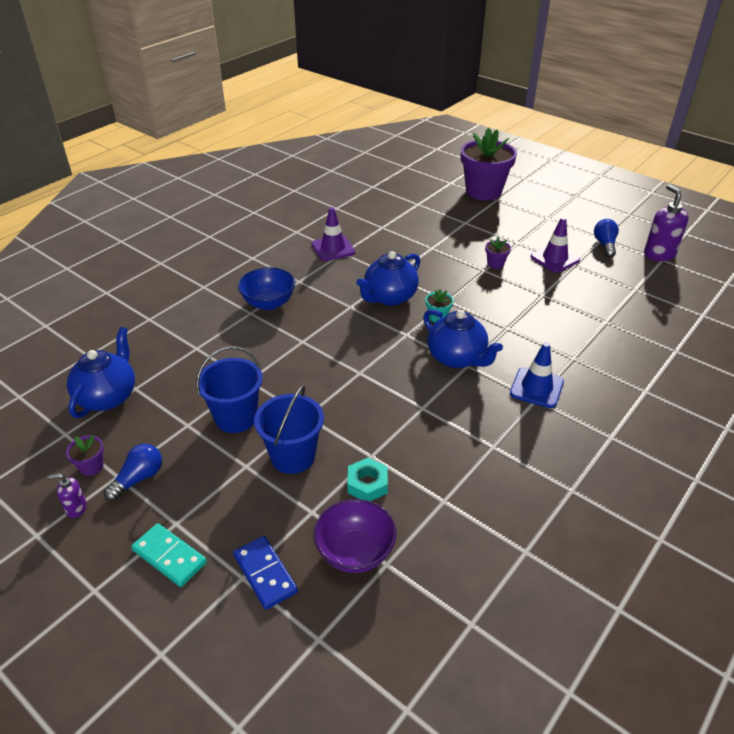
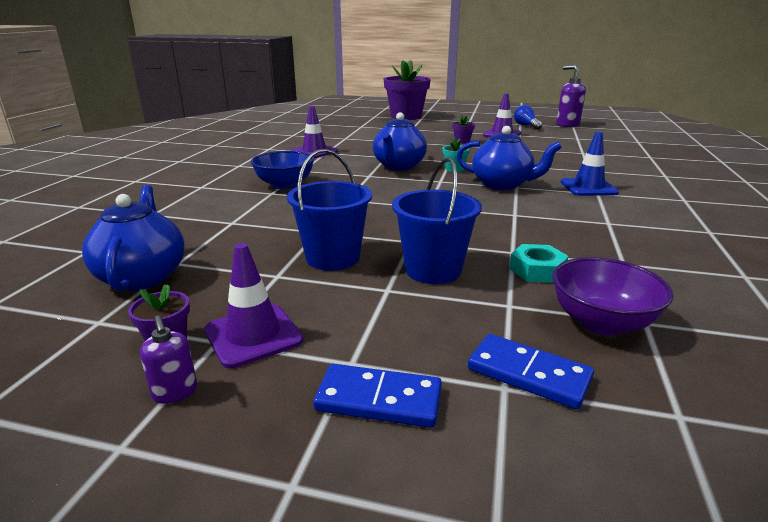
camera: 25 degrees left, 15 degrees down
(76, 508) = (175, 392): purple soap dispenser -> purple soap dispenser turned 90 degrees counterclockwise
(138, 479) = (253, 335): blue light bulb -> purple traffic cone
(169, 556) = (379, 399): turquoise domino -> blue domino

